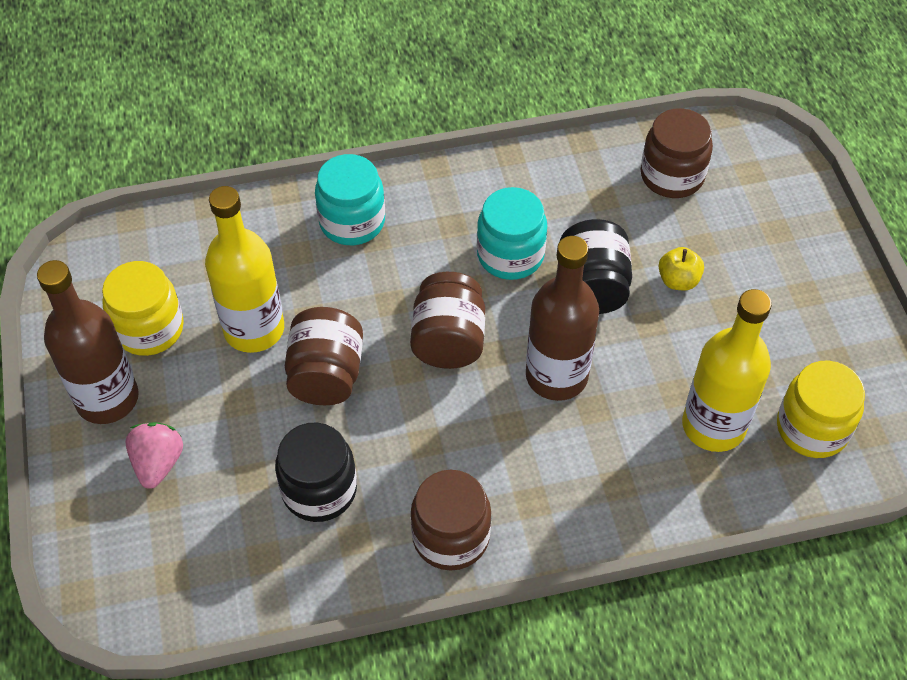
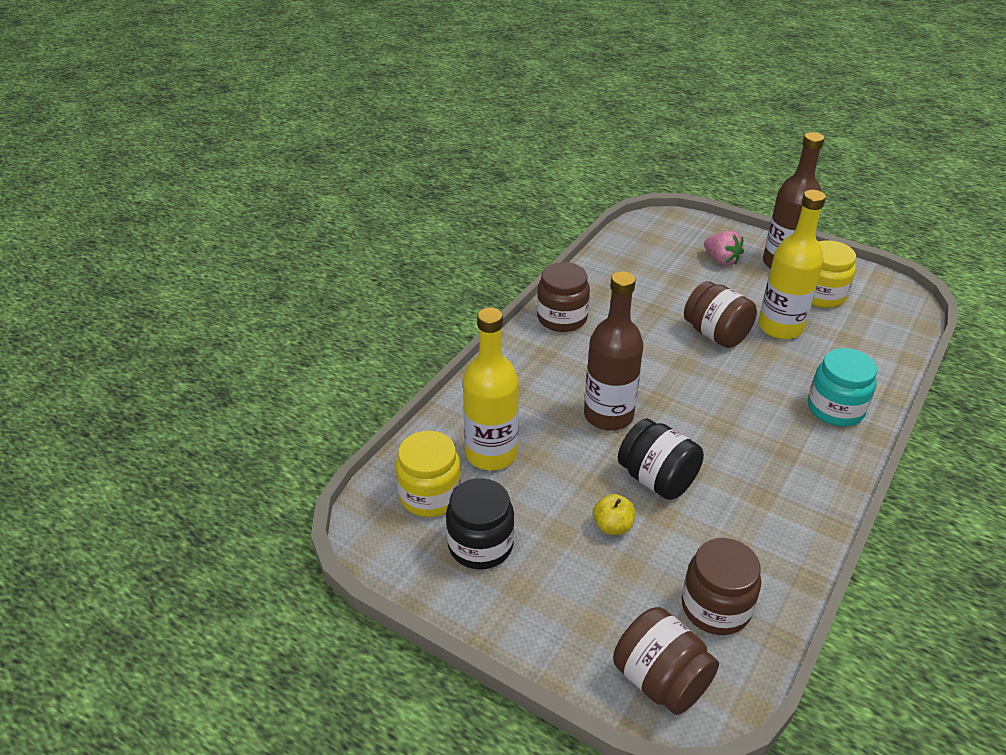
camera: 135 degrees right, 15 degrees down
(319, 490) = (643, 295): black jar -> black jar (480, 545)
(448, 340) = (687, 390): brown jar -> brown jar (660, 680)
(510, 255) = (728, 460): turquoise jar -> none

